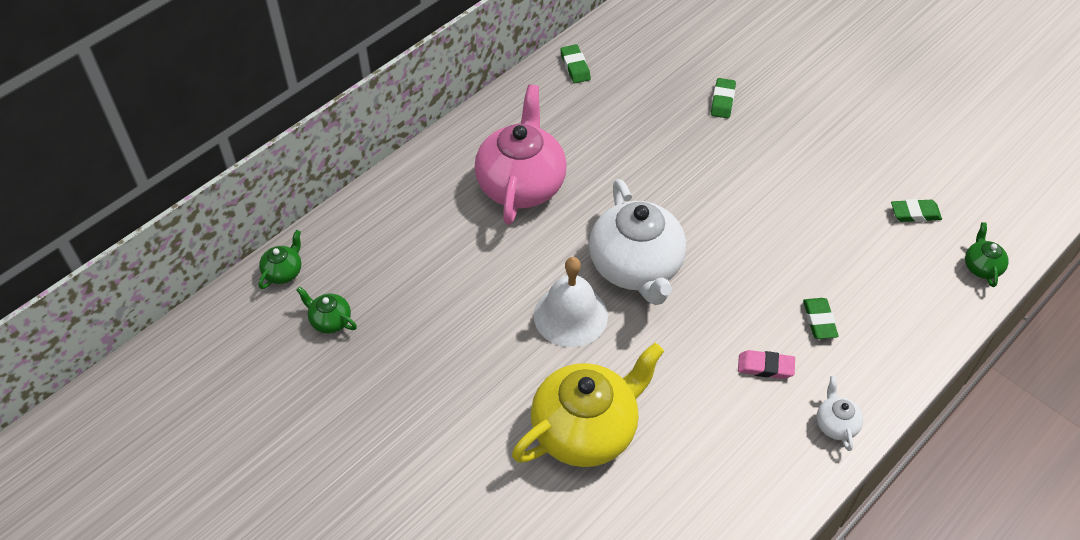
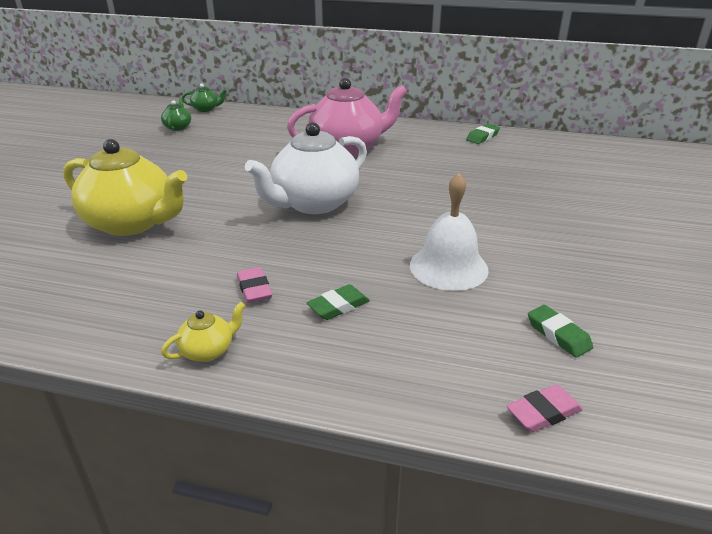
camera: 60 degrees right, 20 degrees down
(570, 315) = (241, 191): white bell -> white bell (448, 267)
(722, 101) = (540, 194): green eraser -> none
(835, 424) = (208, 350): white teapot -> yellow teapot
(981, 267) = (543, 412): green teapot -> pink eraser

